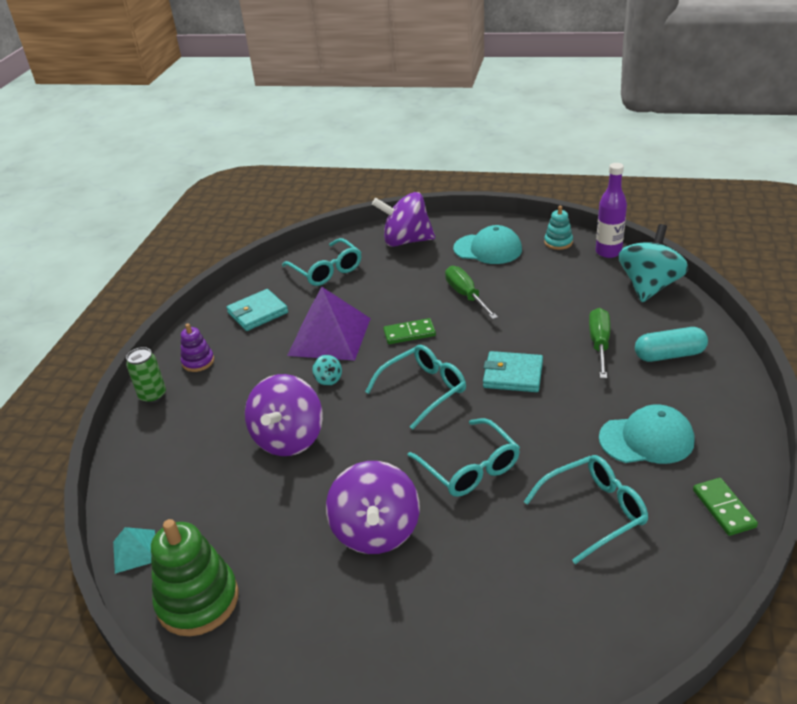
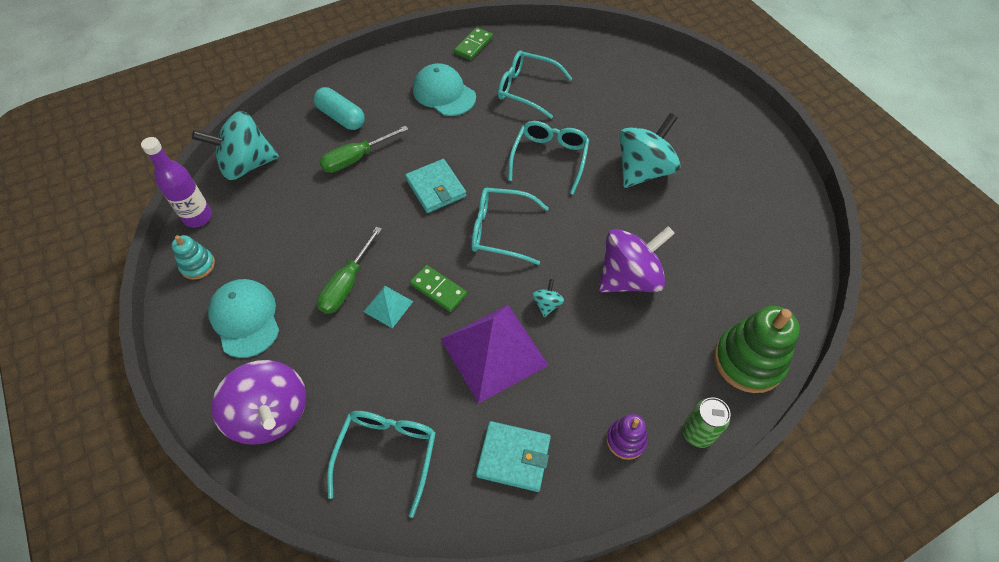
camera: 135 degrees left, 20 degrees up
(135, 551) = (800, 282): turquoise pyramid -> turquoise pyramid (388, 306)
(198, 600) = (779, 217): green stacking toy -> green stacking toy (748, 361)
(376, 531) = (643, 170): purple spinning top -> turquoise spinning top

